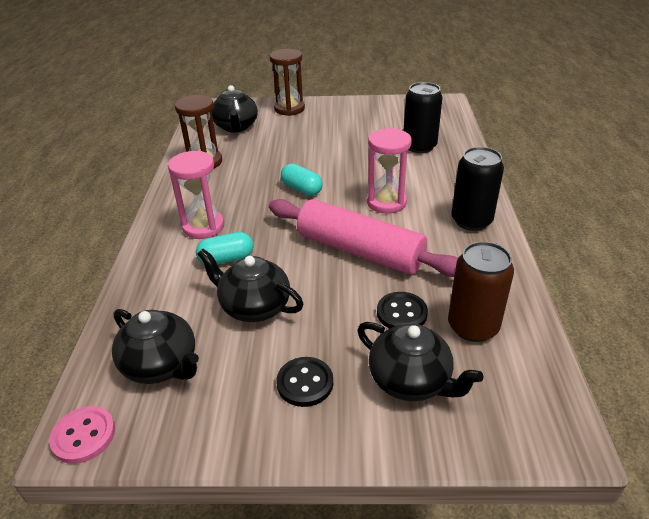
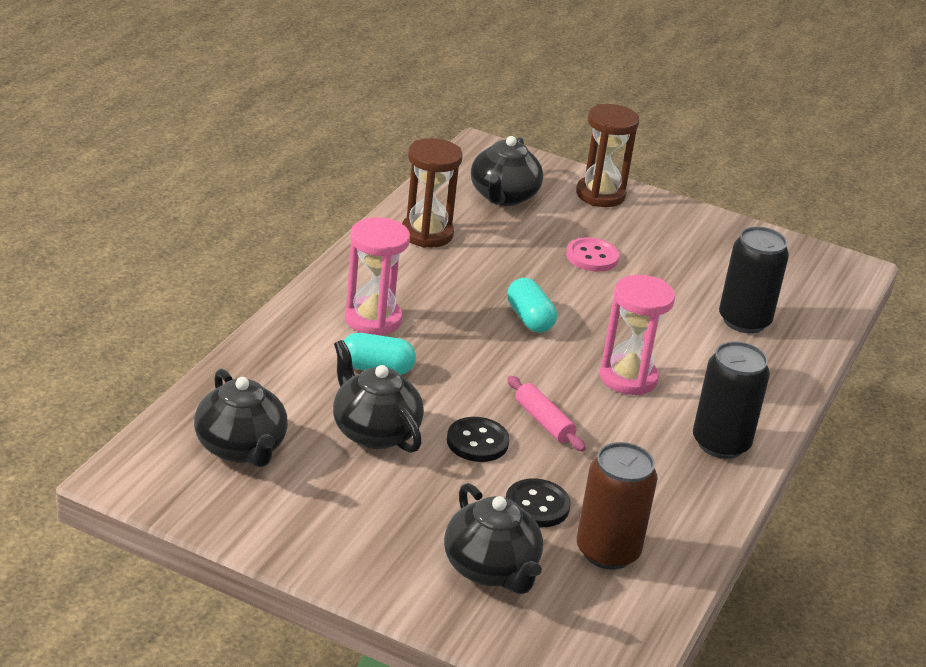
camera: 20 degrees right, 5 degrees down
(83, 436) = (135, 478): pink button -> pink button (592, 257)
(305, 383) = (378, 525): black button -> black button (477, 442)
(359, 251) = (543, 422): pink rolling pin -> pink rolling pin, size x0.43

